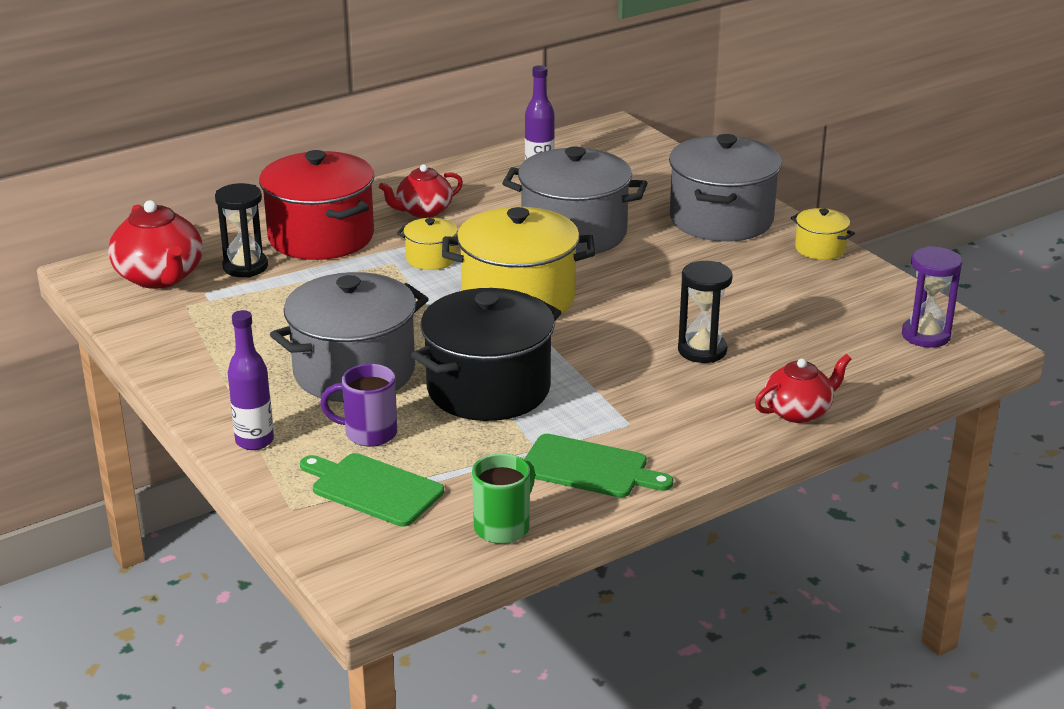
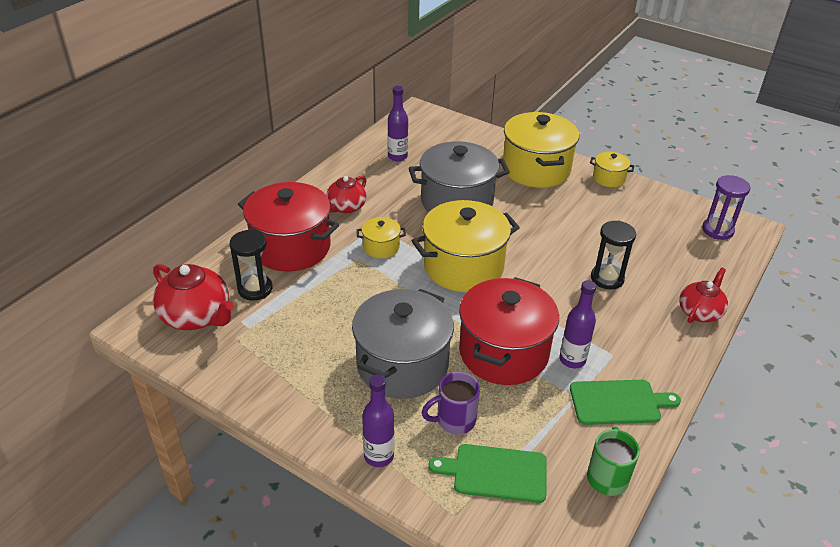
camera: 25 degrees left, 10 degrees up
(488, 389) = (503, 352): black pot -> red pot
(570, 416) = (572, 360): none -> purple bottle
(721, 219) = (536, 169): grey pot -> yellow pot

